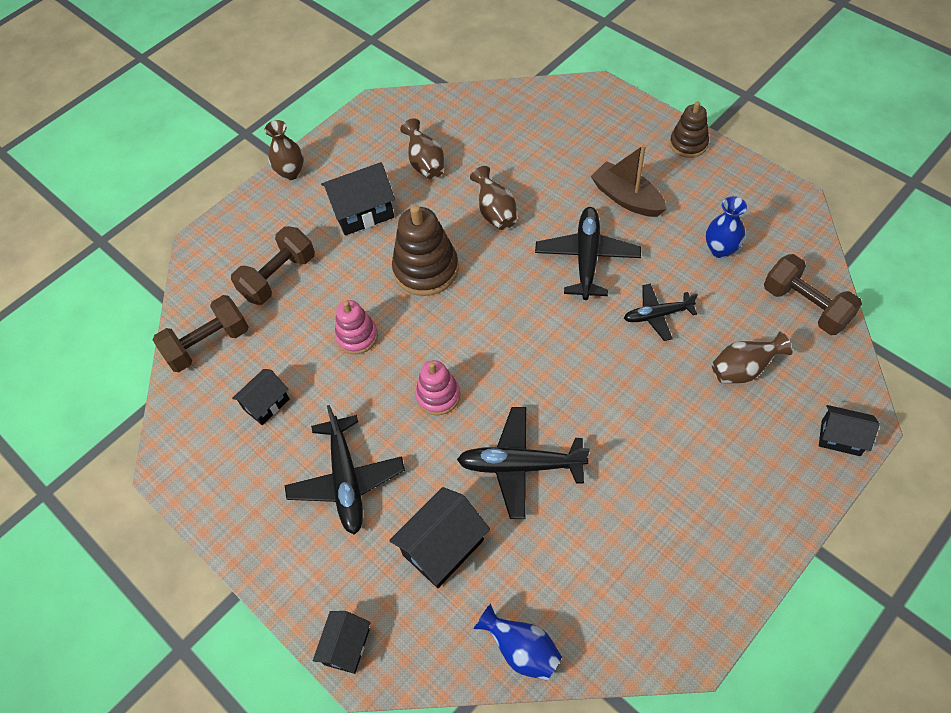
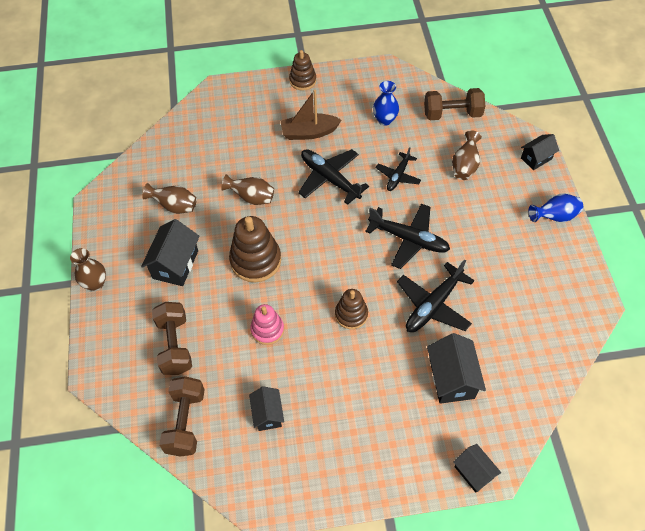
camera: 55 degrees left, 0 degrees up
(346, 480) = (365, 402): black plane -> black plane (409, 239)
(438, 396) = (351, 314): pink stacking toy -> brown stacking toy
(521, 649) = (542, 381): blue vase -> blue vase (554, 217)

